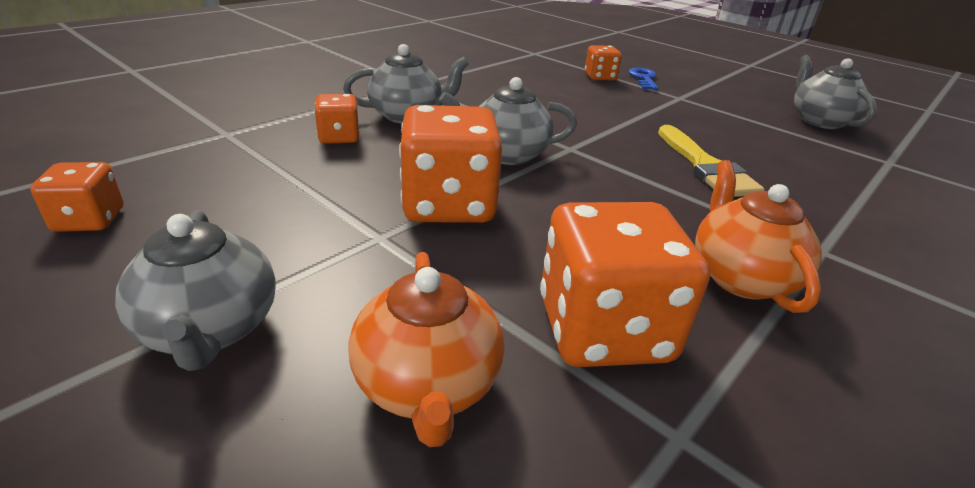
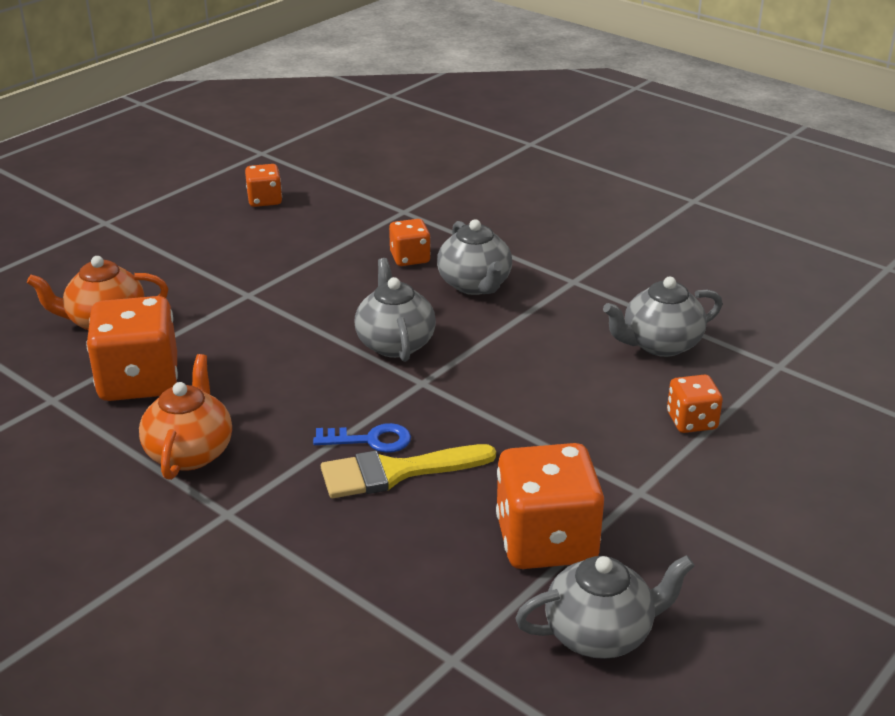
camera: 90 degrees right, 0 degrees up
(211, 329) = (158, 258): grey teapot -> grey teapot (660, 344)
(448, 205) = (294, 318): orange dice -> orange dice (546, 541)
(644, 79) = (713, 465): blue key -> blue key (370, 440)
(740, 277) = (190, 452): orange teapot -> orange teapot turned 75 degrees counterclockwise

